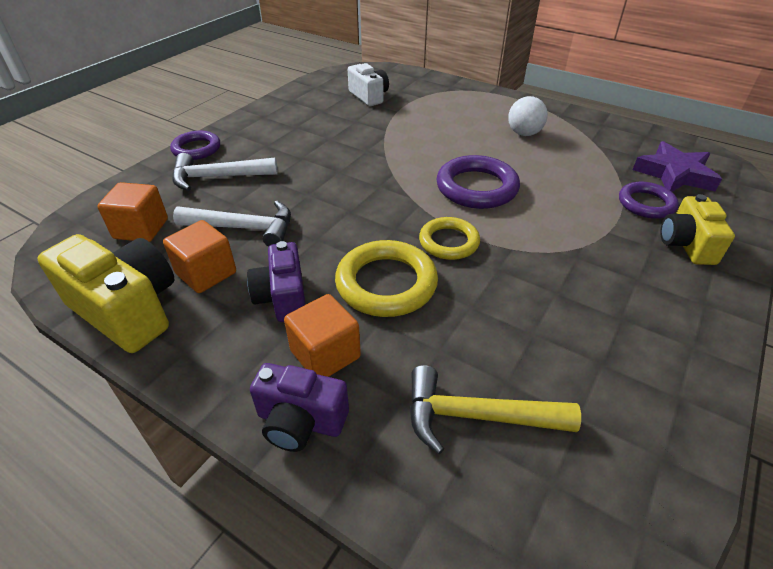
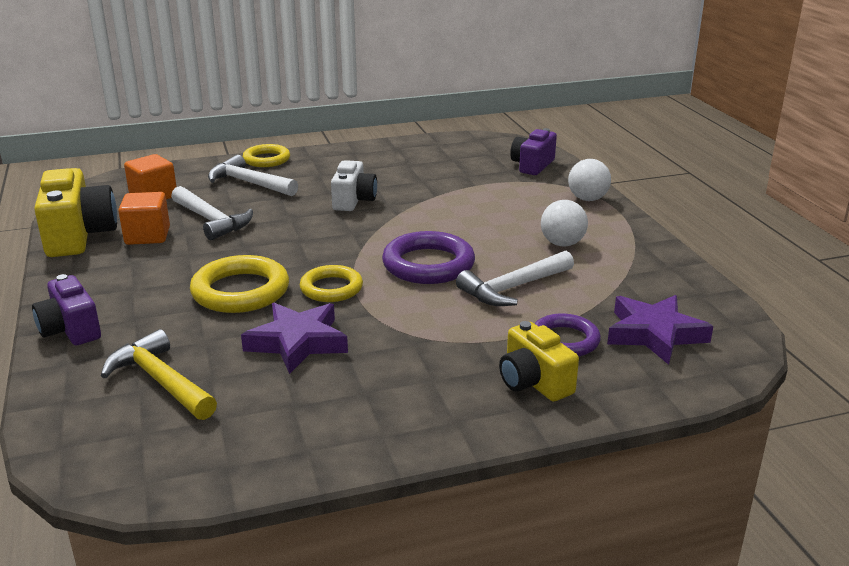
camera: 40 degrees right, 15 degrees down
(196, 149) = (266, 159): purple ring -> yellow ring
(282, 297) = (166, 268): purple camera -> purple camera (532, 165)
(325, 354) = (137, 308): orange cube -> none
(369, 96) = (471, 165): white camera -> white camera (353, 201)
(481, 95) = (587, 199): none -> white ball
(508, 305) = (297, 342): none -> purple star
(555, 180) = (513, 288): none -> white hammer
(686, 245) = (533, 382): yellow camera -> yellow camera turned 75 degrees counterclockwise

